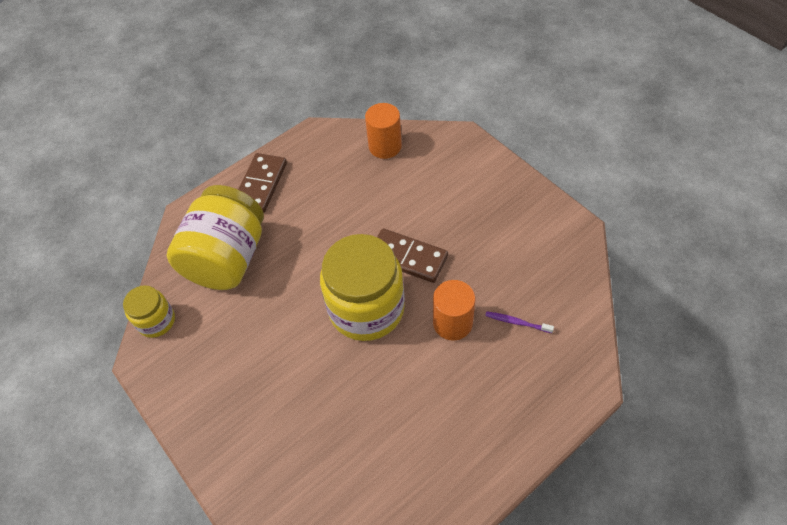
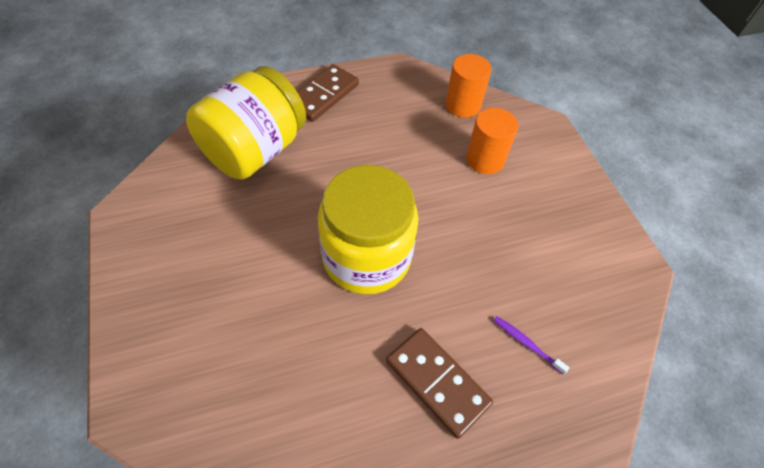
camera: 15 degrees right, 0 degrees up
(156, 321) = (155, 182): yellow jar -> none
(407, 257) = (435, 222): brown domino -> brown domino (437, 382)
(452, 323) = (452, 312): orange cylinder -> orange cylinder (485, 159)

